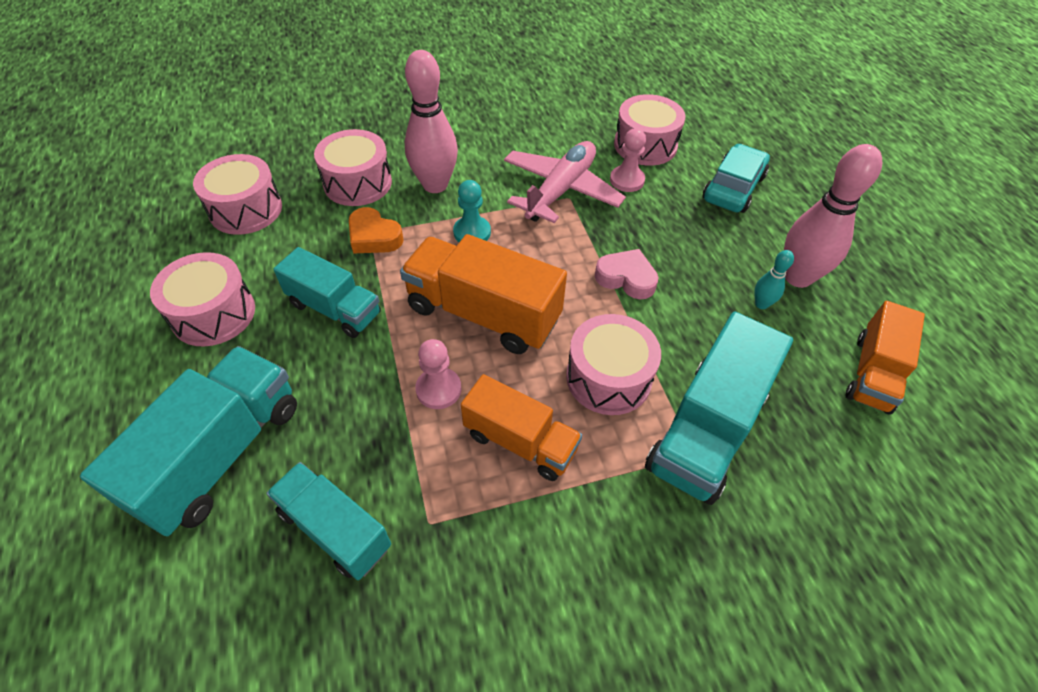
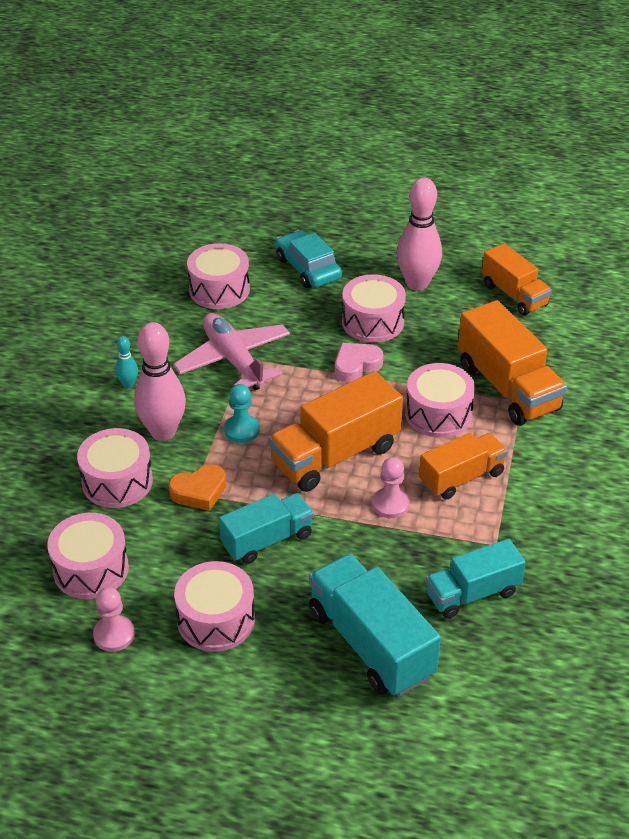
camera: 60 degrees left, 10 degrees down
(627, 180) = (252, 318): pink pawn -> pink pawn (114, 635)
(703, 265) = (373, 322): none -> pink drum
(706, 430) = (507, 387): turquoise truck -> orange truck
(761, 304) = (427, 312): turquoise bowling pin -> turquoise bowling pin (128, 384)

